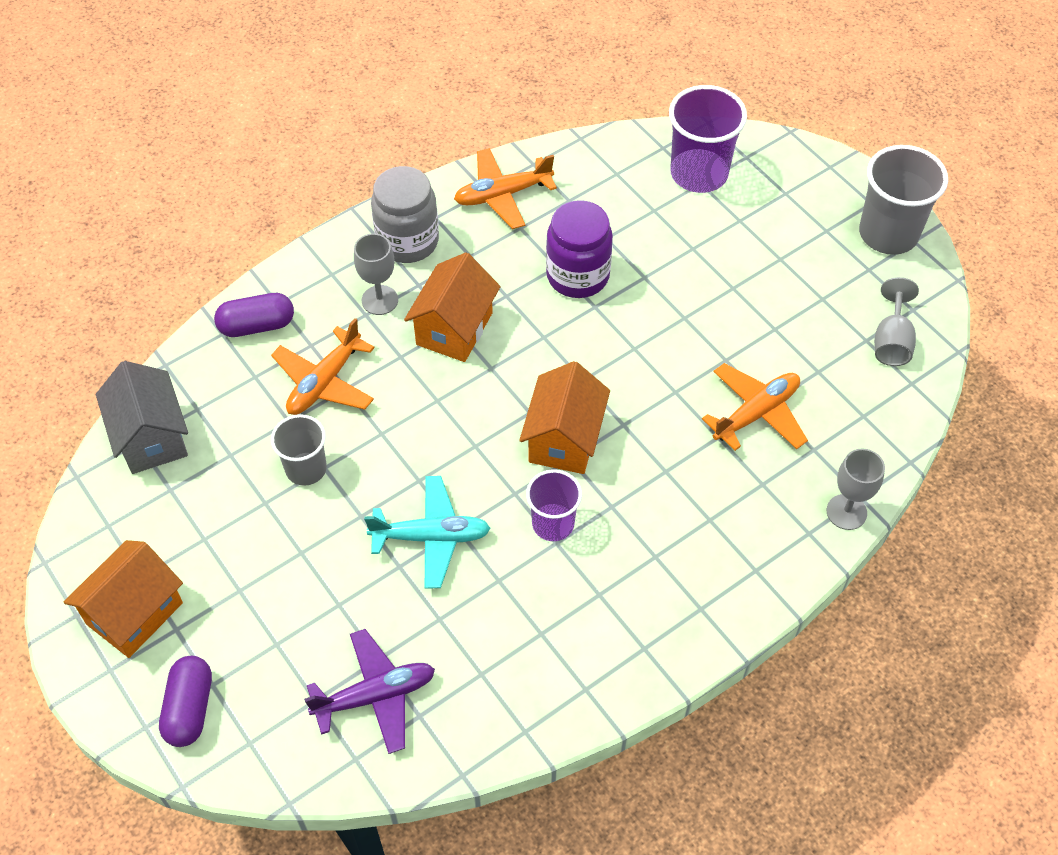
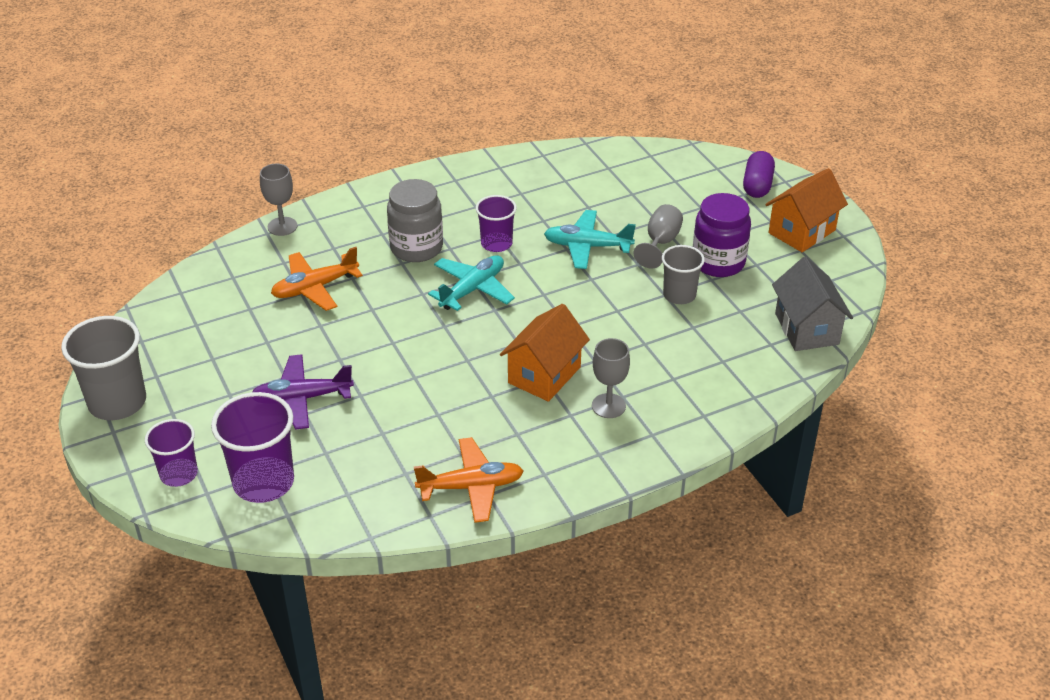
camera: 170 degrees left, 15 degrees down
(257, 325) = (722, 399): purple capsule -> none
(325, 382) = (662, 349): orange plane -> none
(375, 696) = (636, 178): purple plane -> purple plane (302, 398)
(407, 241) = (575, 454): grey jar -> grey jar (416, 248)
(564, 439) = (472, 289): orange house -> turquoise plane
(577, 275) = (421, 403): purple jar -> purple jar (718, 262)
(782, 170) = (179, 474): none -> purple cup
(891, 341) = (176, 321): grey goblet -> grey goblet (660, 243)

